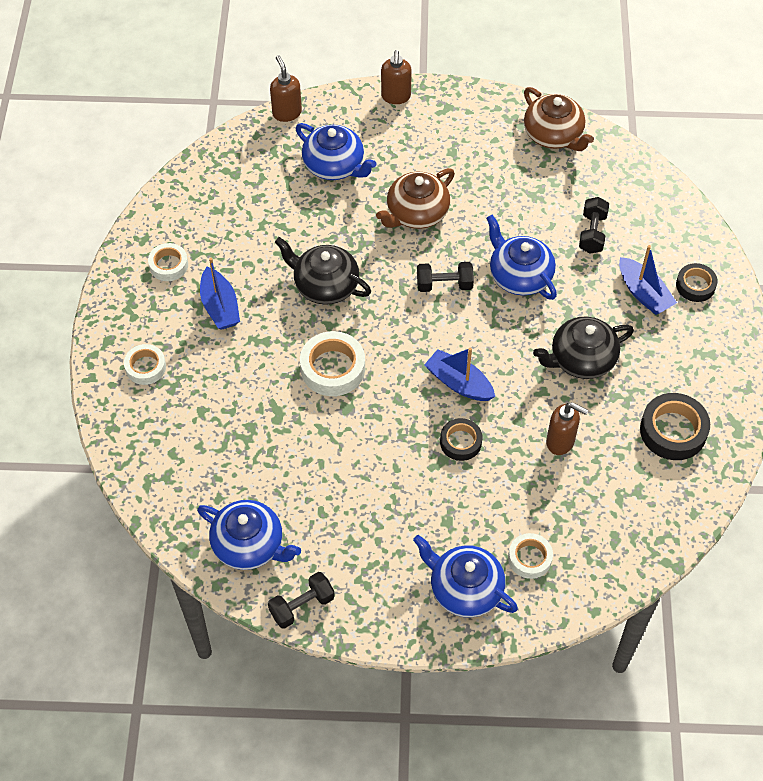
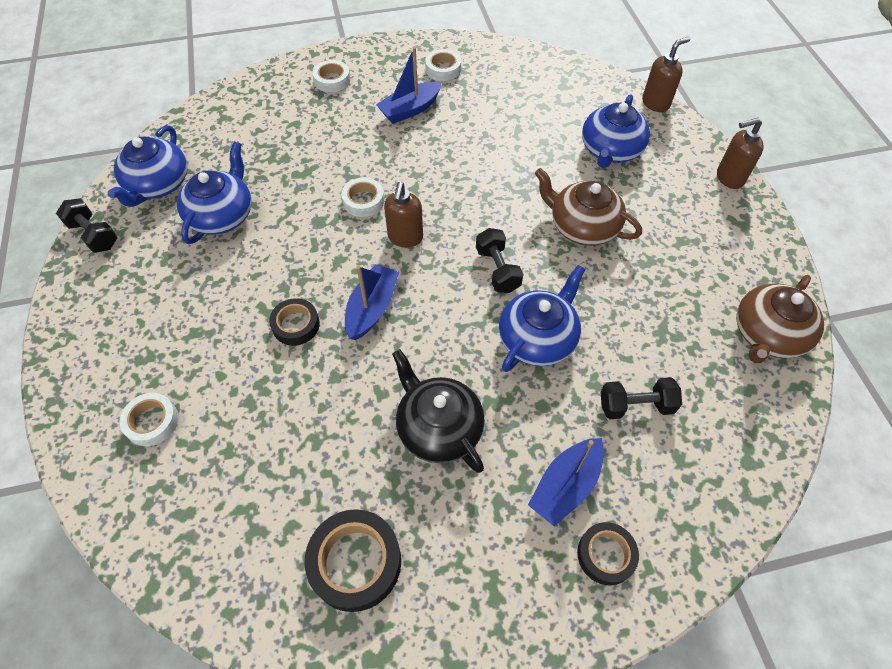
camera: 75 degrees right, 0 degrees up
(325, 285) = (460, 174): black teapot -> none
(332, 368) = (363, 201): white tape -> white tape, size x0.63
(465, 589) = (112, 365): blue teapot -> blue teapot (222, 215)
(560, 442) = (313, 426): brown soap dispenser -> brown soap dispenser (405, 238)

